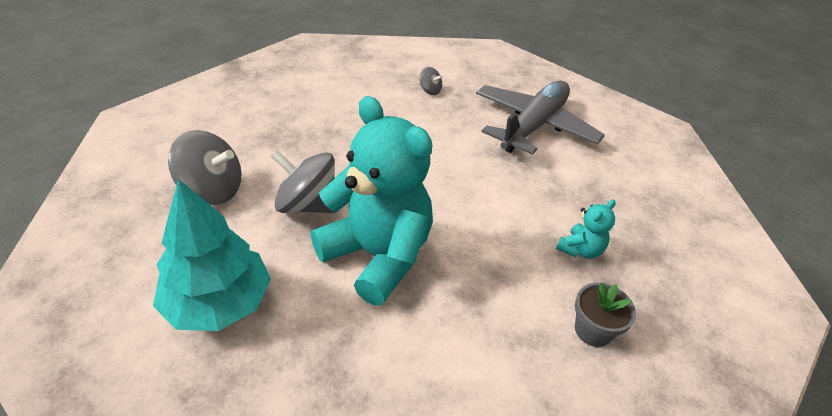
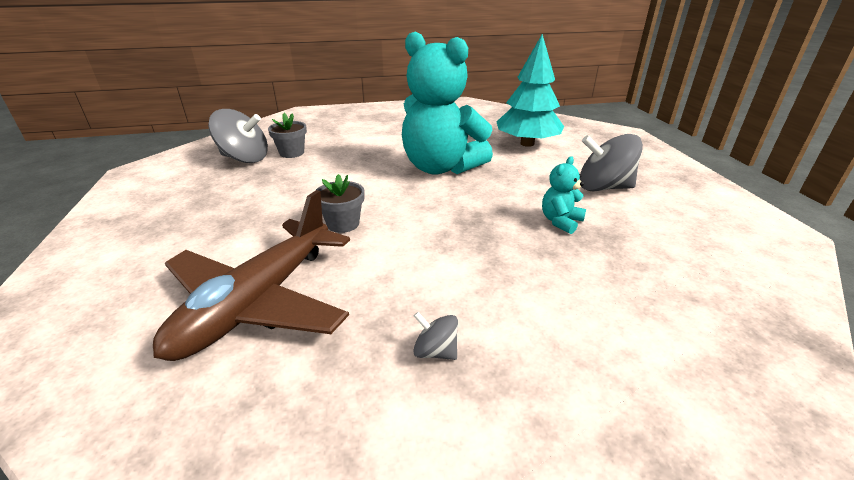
camera: 175 degrees right, 10 degrees down
(307, 205) = (515, 187): grey spinning top -> grey spinning top (245, 158)
(491, 180) = (343, 224): none -> grey flower pot
(533, 126) = (259, 302): grey plane -> brown plane
(580, 250) = (275, 185): turquoise teddy bear -> turquoise teddy bear (560, 221)

